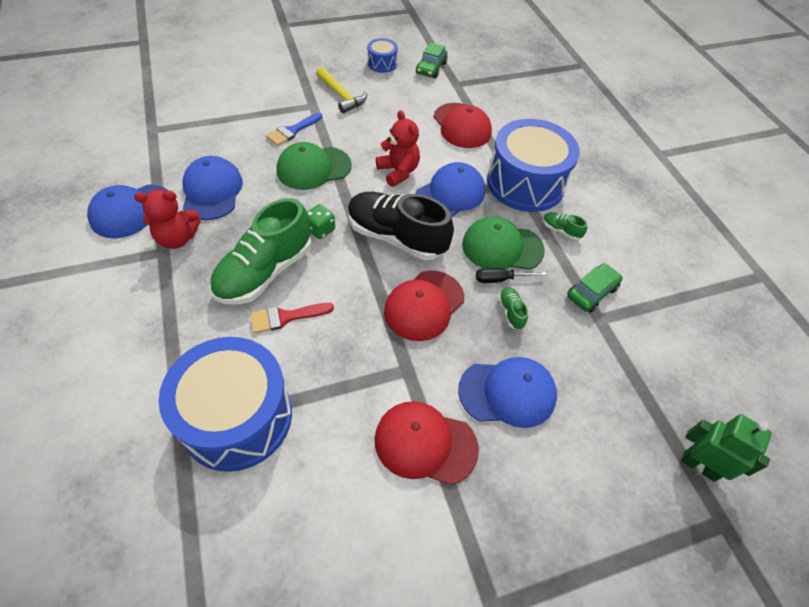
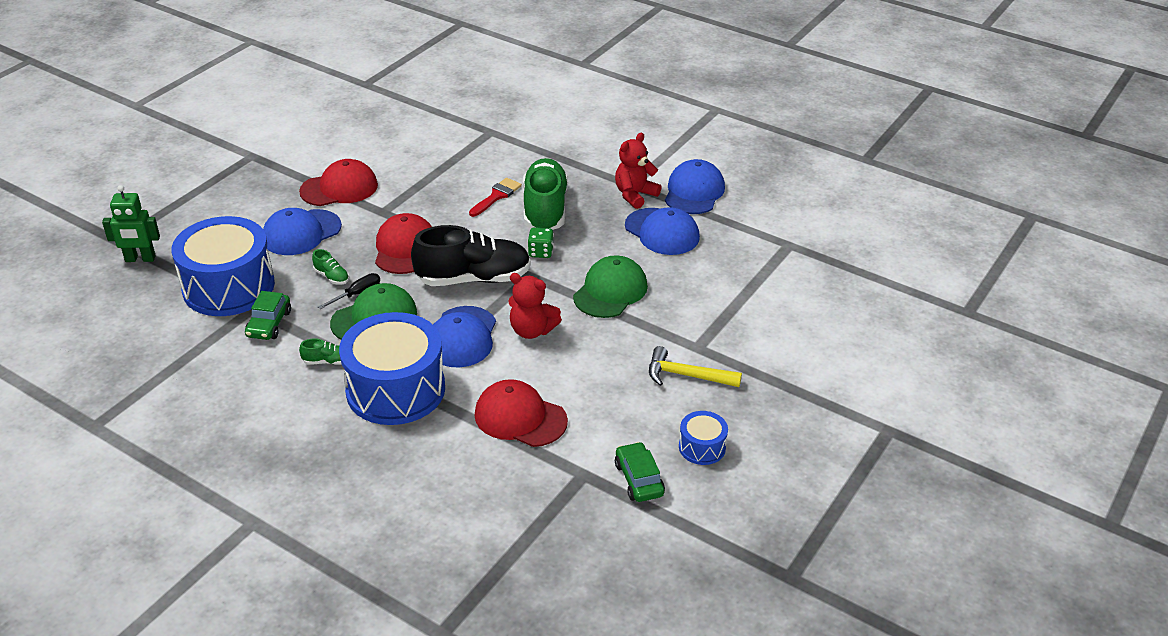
camera: 145 degrees right, 15 degrees down
(237, 417) = (466, 148): blue drum -> blue drum (228, 287)
(292, 131) = (676, 311): blue brush -> none

